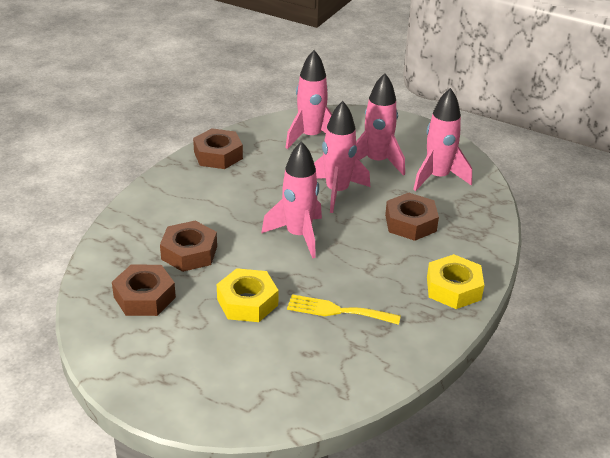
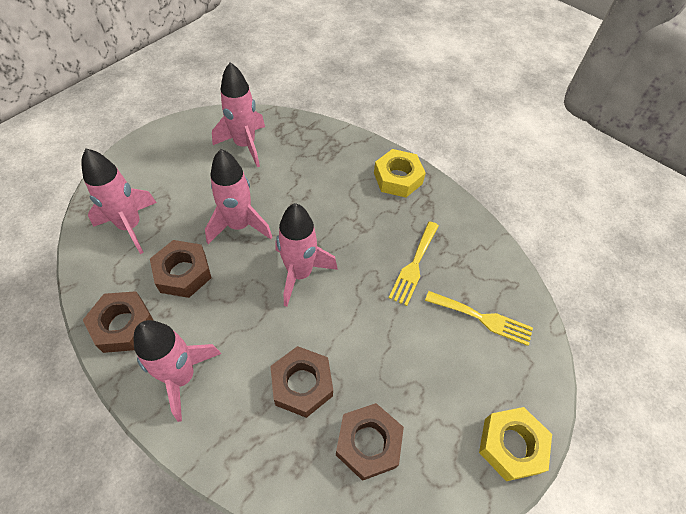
camera: 80 degrees left, 20 degrees up
(247, 302) = (392, 338): yellow nut -> yellow nut (511, 445)
(290, 368) = (483, 318): none -> yellow fork
(376, 162) = (201, 182): pink rocket -> pink rocket (181, 377)
(410, 223) = (305, 182): brown nut -> brown nut (183, 273)

